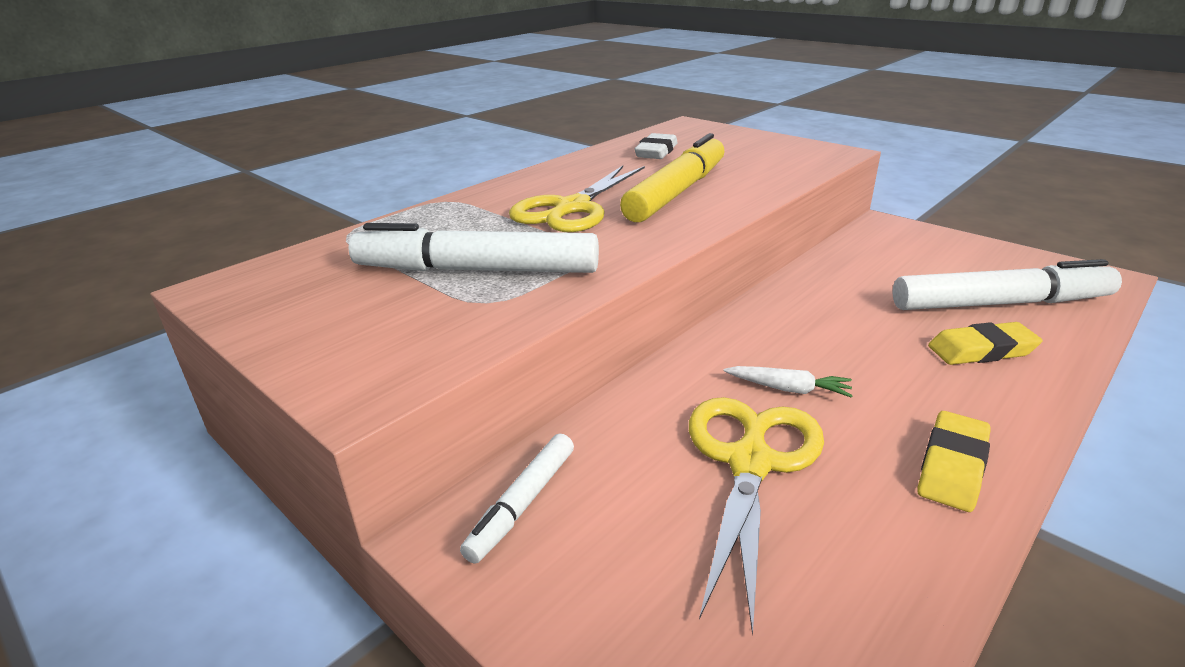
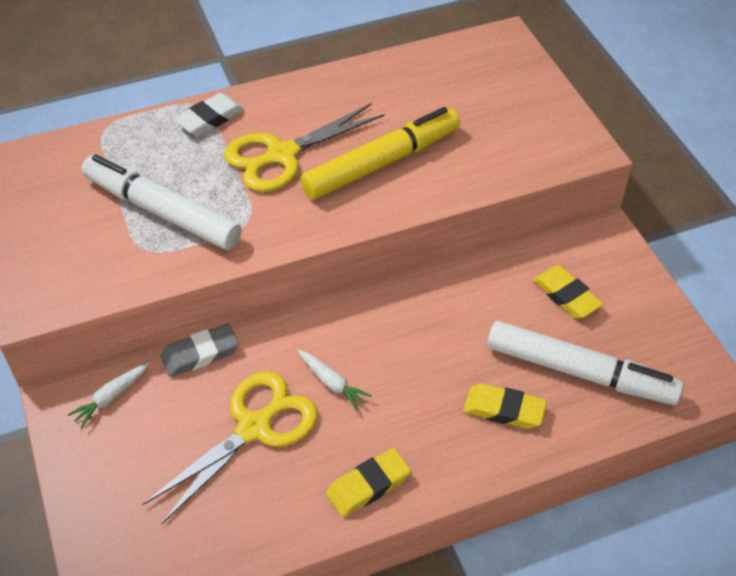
camera: 25 degrees right, 20 degrees up
(523, 504) = (111, 397): white marker -> white carrot
(605, 416) = (200, 354): none -> grey eraser
(656, 152) = (425, 85): white eraser -> white eraser (210, 119)
(910, 263) = (566, 295): none -> yellow eraser

